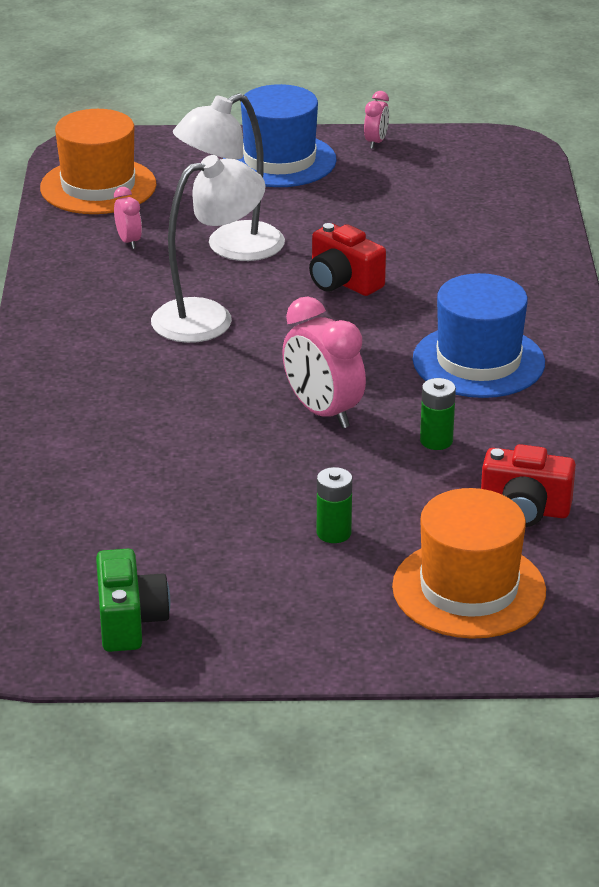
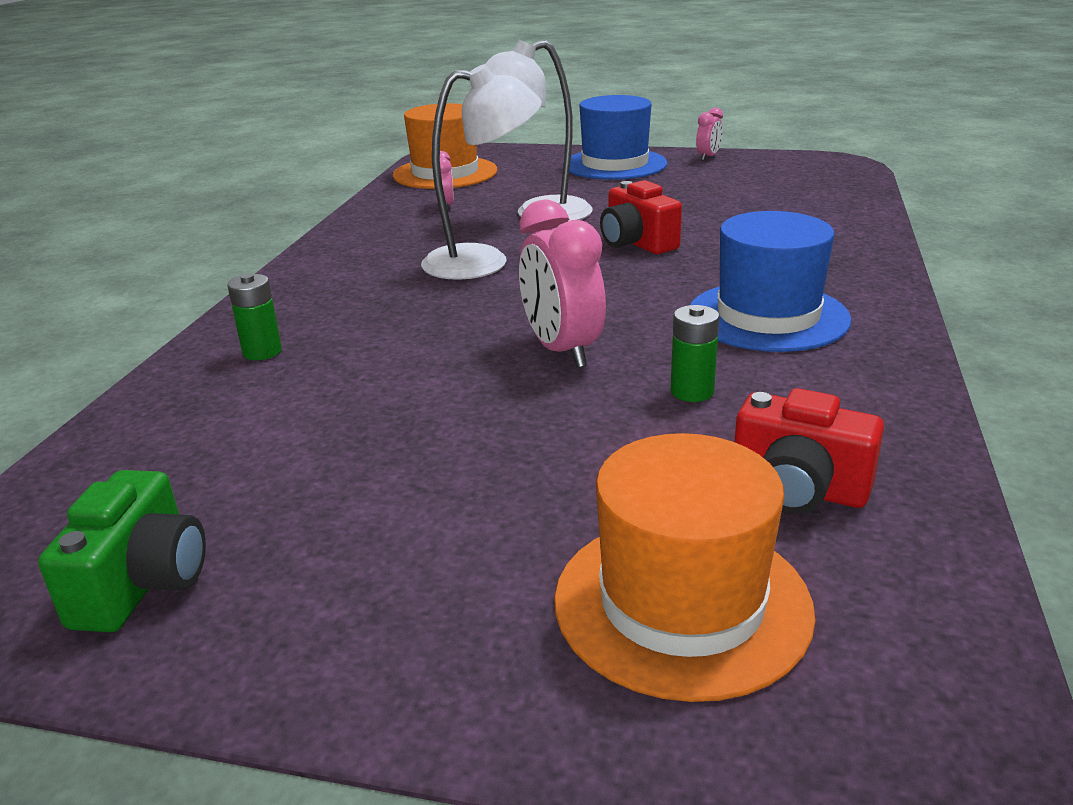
camera: 15 degrees right, 5 degrees down
(334, 533) = (507, 490): green battery -> green battery (262, 352)

